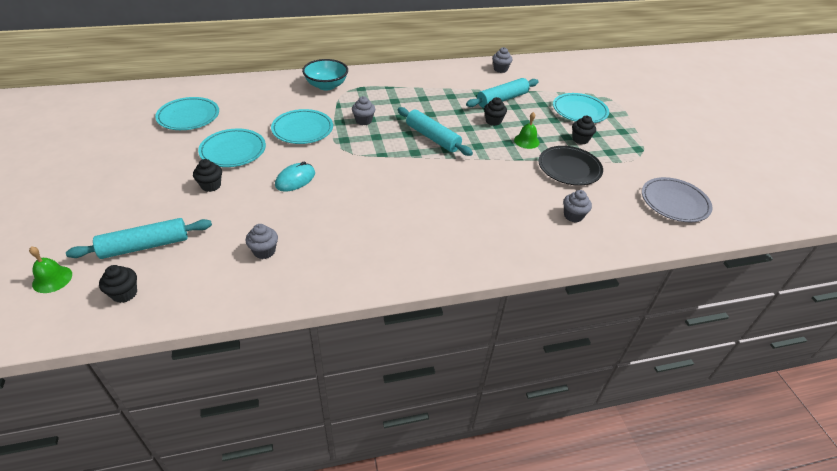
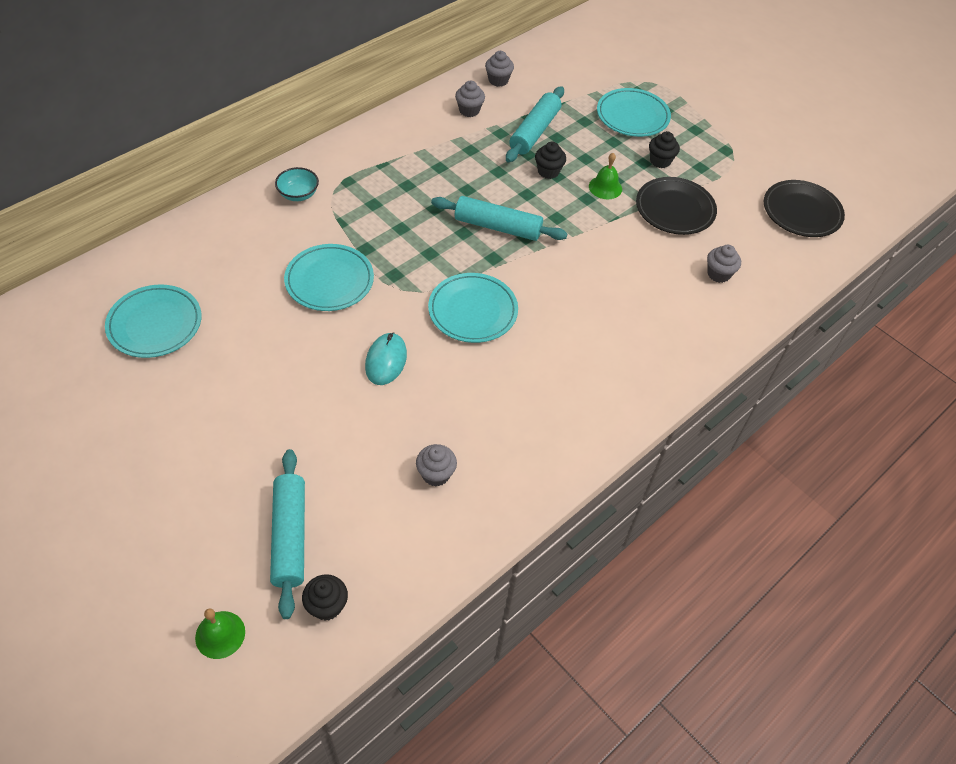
camera: 30 degrees left, 10 degrees up
(145, 246) = (289, 536): turquoise rolling pin -> turquoise rolling pin turned 45 degrees counterclockwise
(211, 185) = (290, 417): black cupcake -> none
(233, 151) = (269, 353): turquoise plate -> turquoise plate (473, 311)
(326, 86) = (298, 194): turquoise bowl -> turquoise bowl, size x0.63
(363, 121) = (394, 234): grey cupcake -> grey cupcake (469, 110)
(674, 202) = (801, 212): grey plate -> black plate

